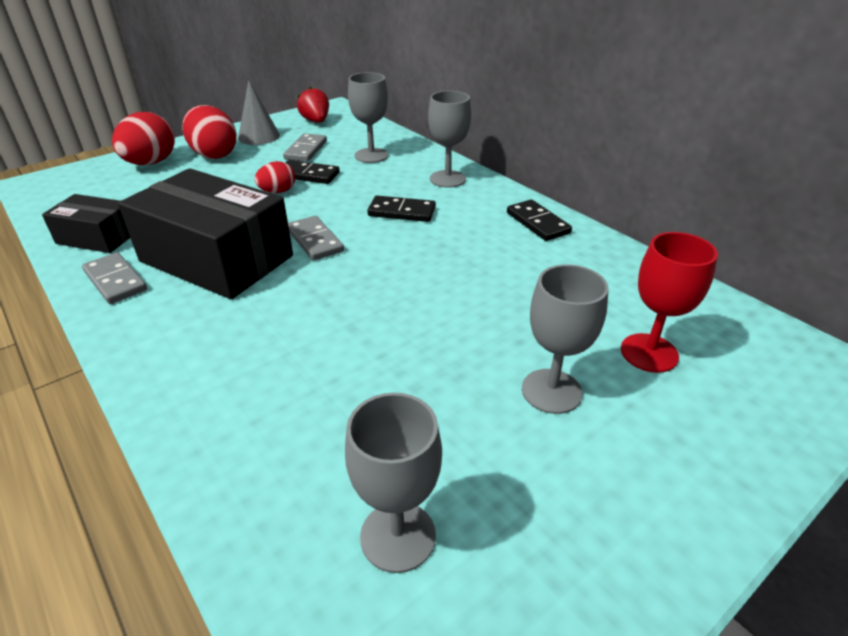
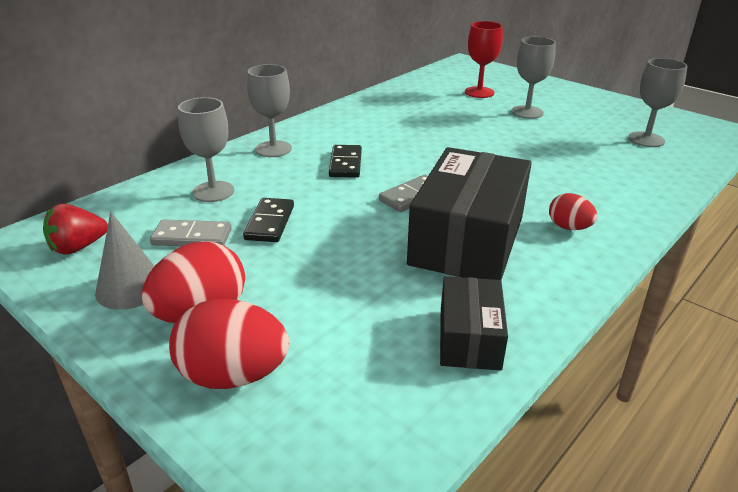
camera: 100 degrees left, 5 degrees down
(115, 281) = (538, 289): grey domino -> none
(278, 192) = (317, 234): red egg -> red egg (569, 227)
(537, 223) = (348, 115): black domino -> none

